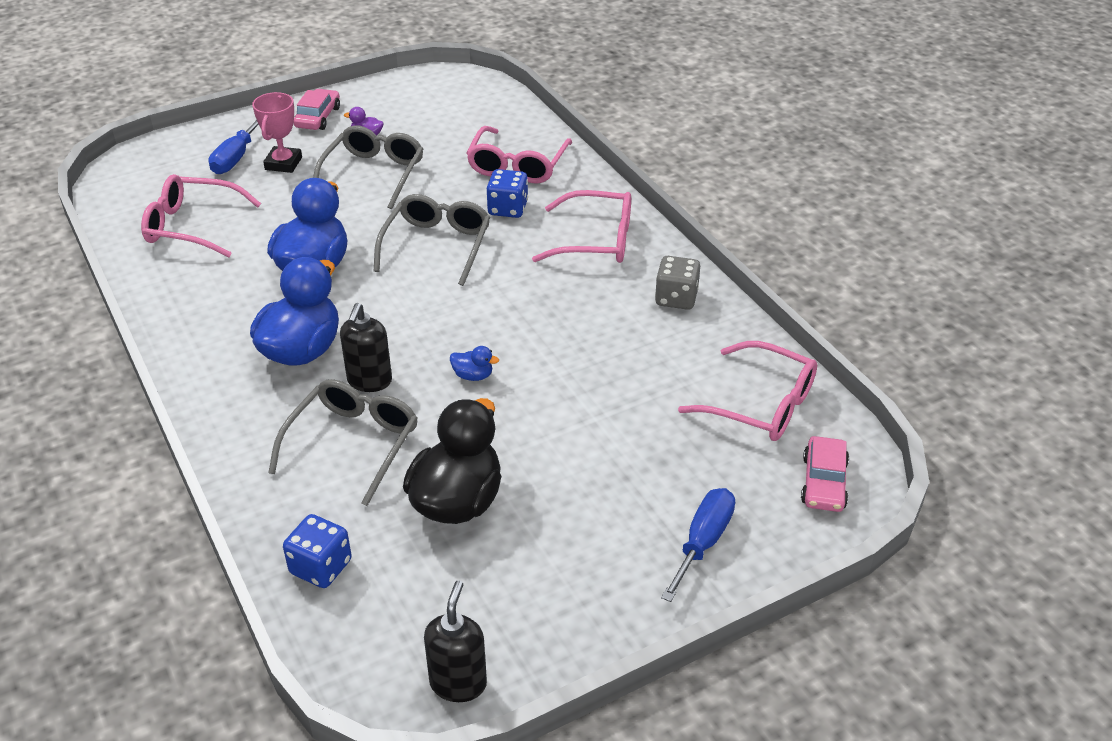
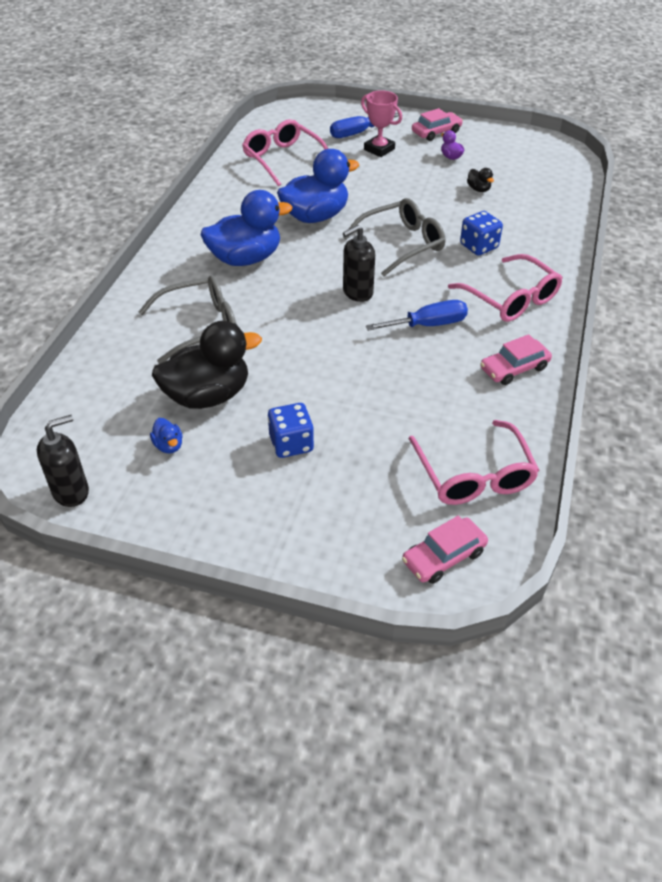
camera: 45 degrees right, 5 degrees up
(283, 163) = (379, 149): pink trophy -> pink trophy turned 75 degrees clockwise
(321, 567) = (96, 379): blue dice -> blue dice (291, 443)
(369, 381) = (256, 298): black soap dispenser -> black soap dispenser (357, 293)
(373, 174) = (423, 182): grey glasses -> none
(435, 154) = (478, 189): none -> black duck
(473, 375) = (315, 332): blue duck -> blue duck (168, 445)
(518, 165) = (525, 223): pink glasses -> none
(676, 298) = (514, 368): grey dice -> pink car
(703, 542) = (308, 528): blue screwdriver -> blue screwdriver (428, 325)

